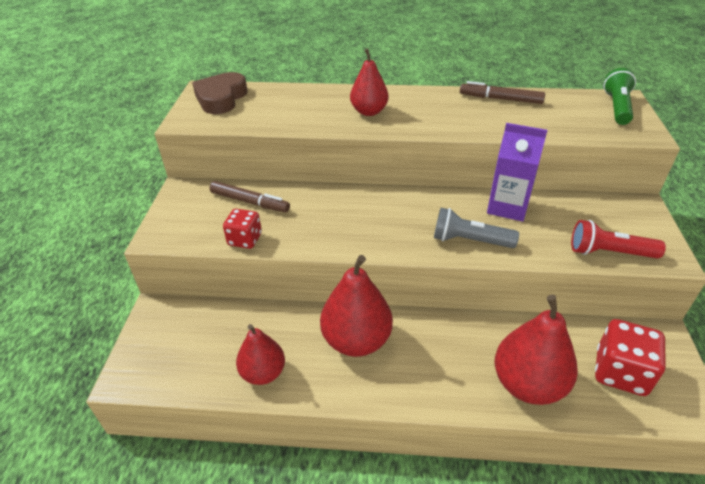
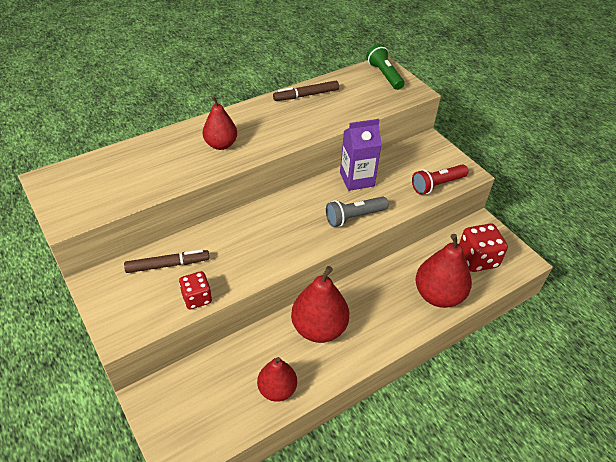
camera: 40 degrees left, 5 degrees up
(221, 98) = (75, 182): brown heart -> none

